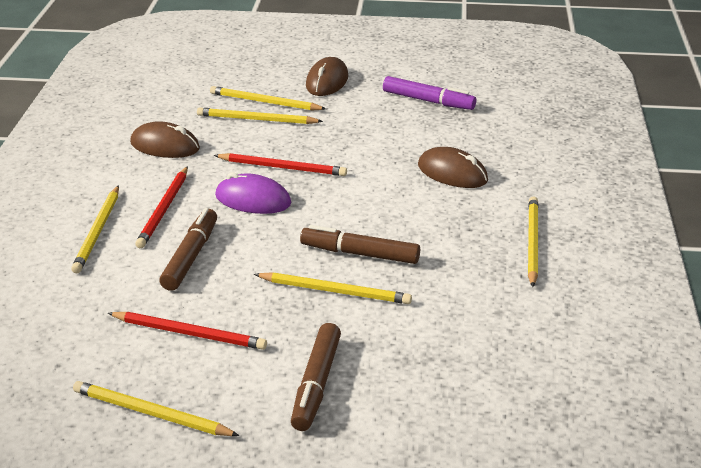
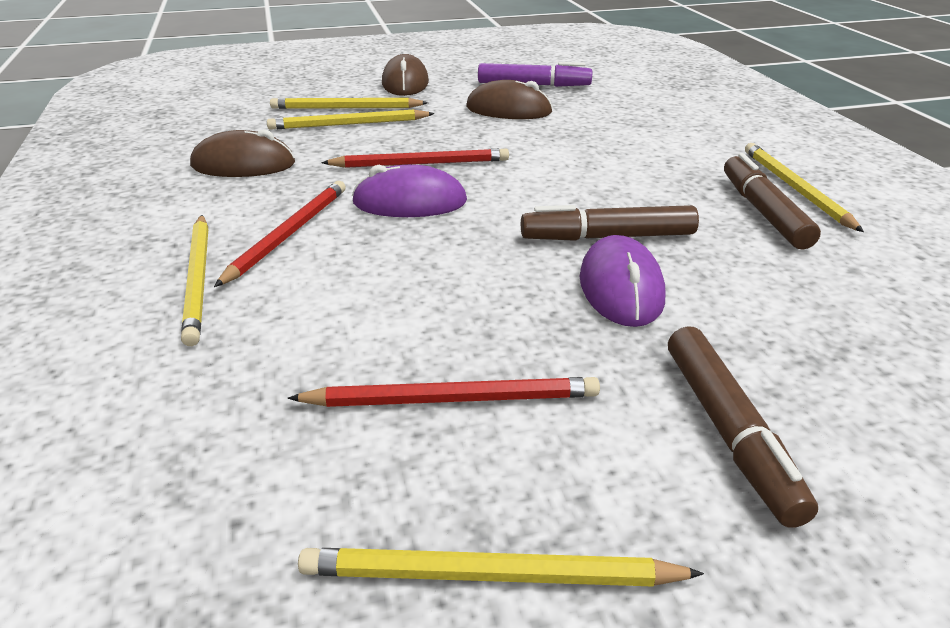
camera: 20 degrees left, 0 degrees up
(164, 209) = (288, 234): red pencil -> red pencil turned 150 degrees counterclockwise
(190, 256) = (371, 285): brown marker -> brown marker (763, 212)
(335, 291) = (621, 288): yellow pencil -> purple mouse
(452, 173) = (628, 139): brown mouse -> brown mouse (508, 110)

